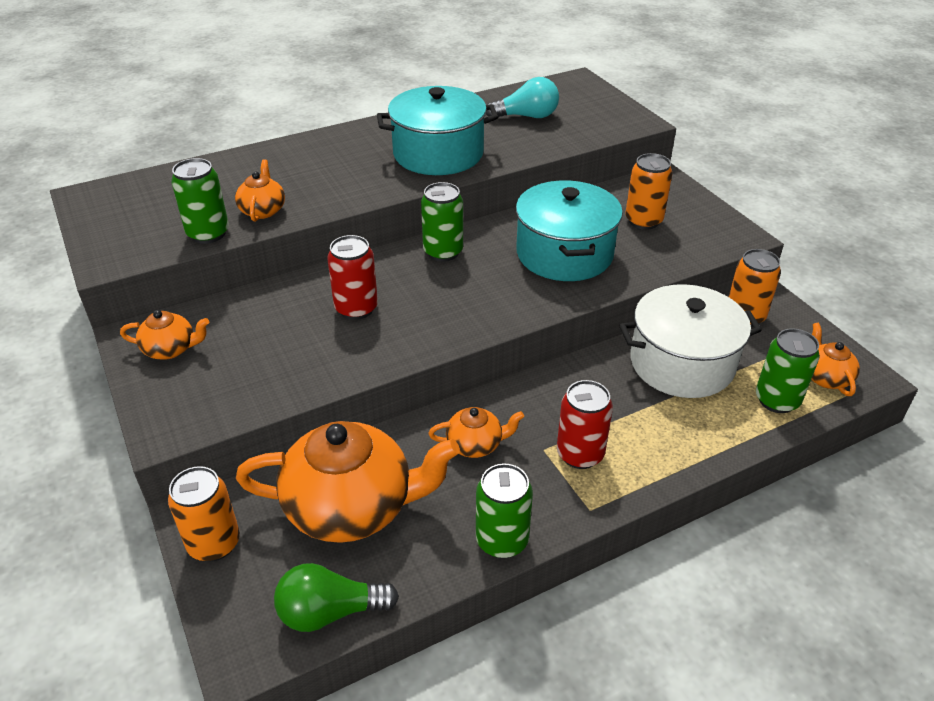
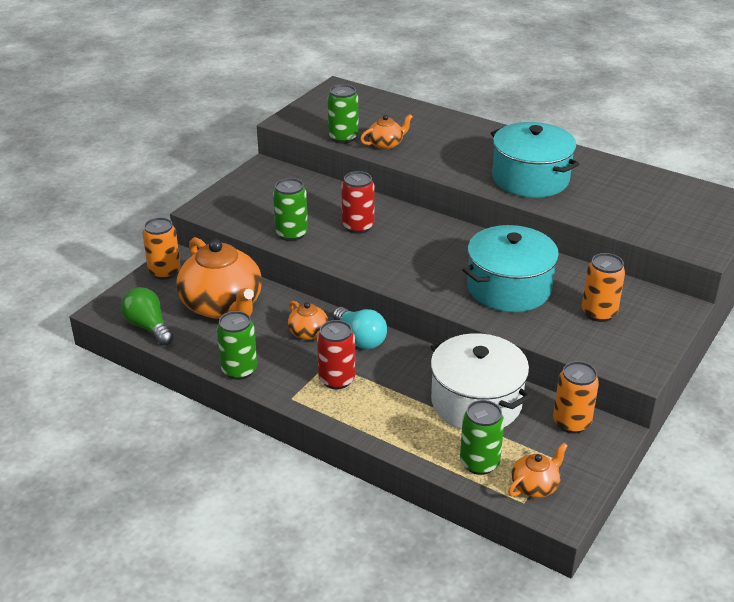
camera: 60 degrees right, 5 degrees down
(171, 349) = (263, 182): orange teapot -> none
(443, 252) = (452, 237): green can -> green can (291, 234)
(527, 116) = (637, 197): turquoise light bulb -> turquoise light bulb (360, 338)

